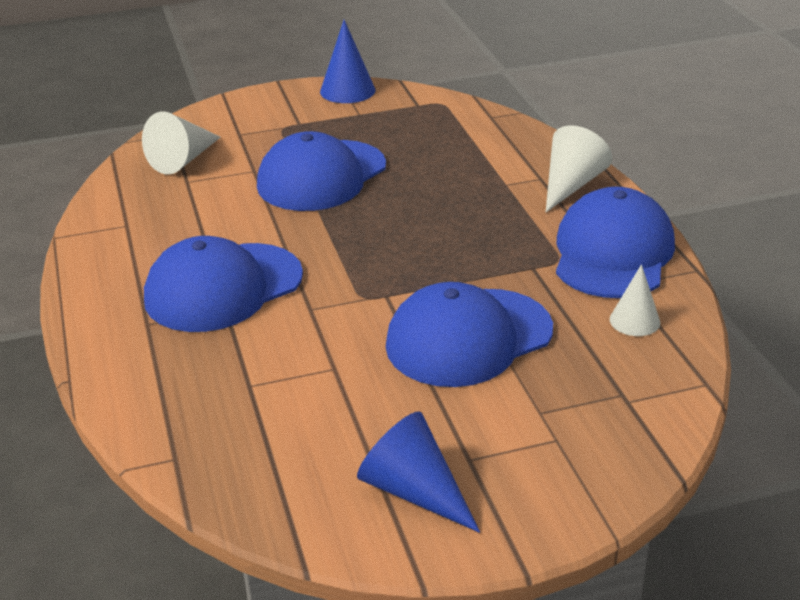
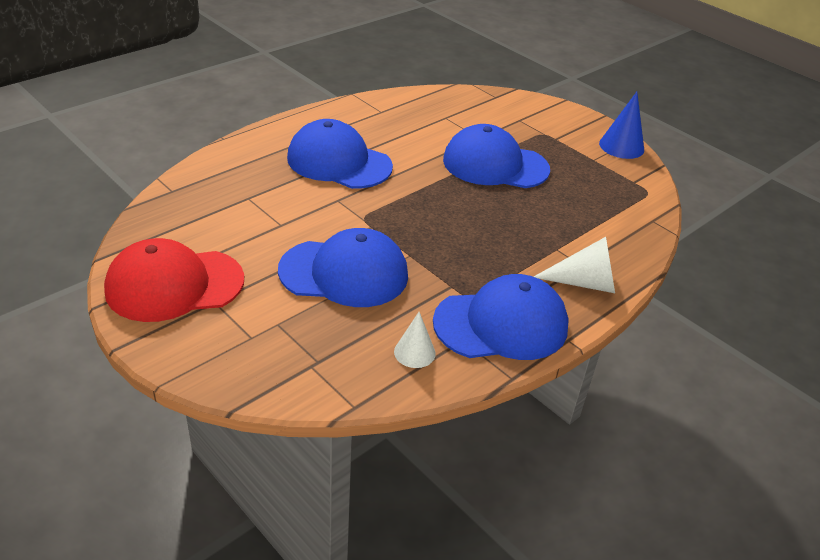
camera: 60 degrees right, 5 degrees up
(183, 160) = (469, 109): white cone -> none
(414, 491) = (174, 285): blue cone -> red cap
(468, 338) = (344, 273): blue cap -> blue cap turned 150 degrees clockwise

